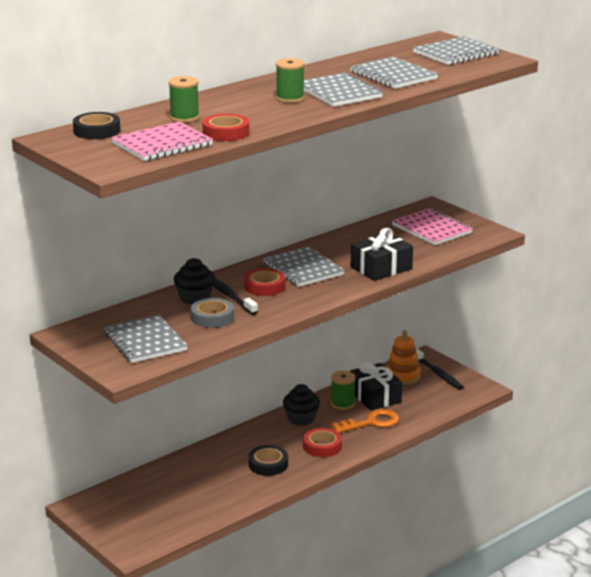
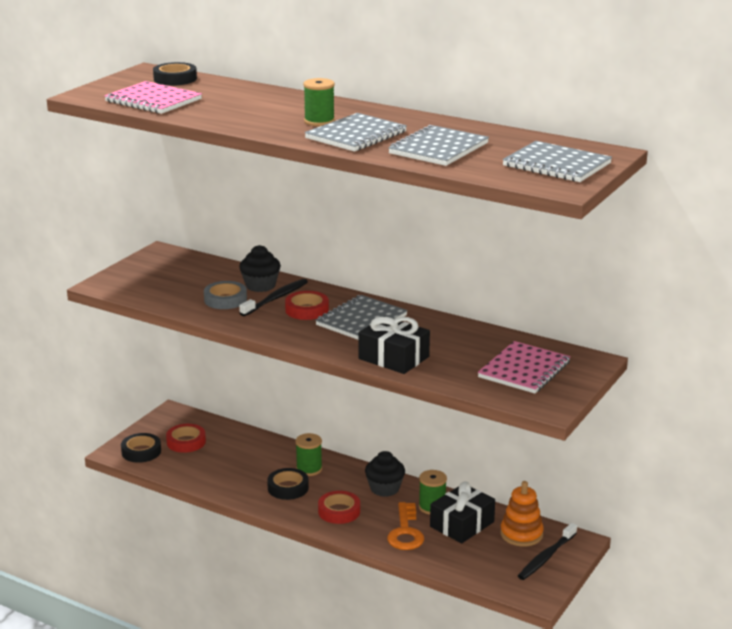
camera: 70 degrees right, 0 degrees up
(143, 535) = (141, 452): none -> black tape
(145, 341) = (162, 282): grey notebook -> none
(184, 118) = (230, 97): green spool -> green spool (309, 469)
(226, 133) = (198, 114): red tape -> red tape (186, 442)
(371, 422) = (405, 532): orange key -> orange key turned 45 degrees clockwise

